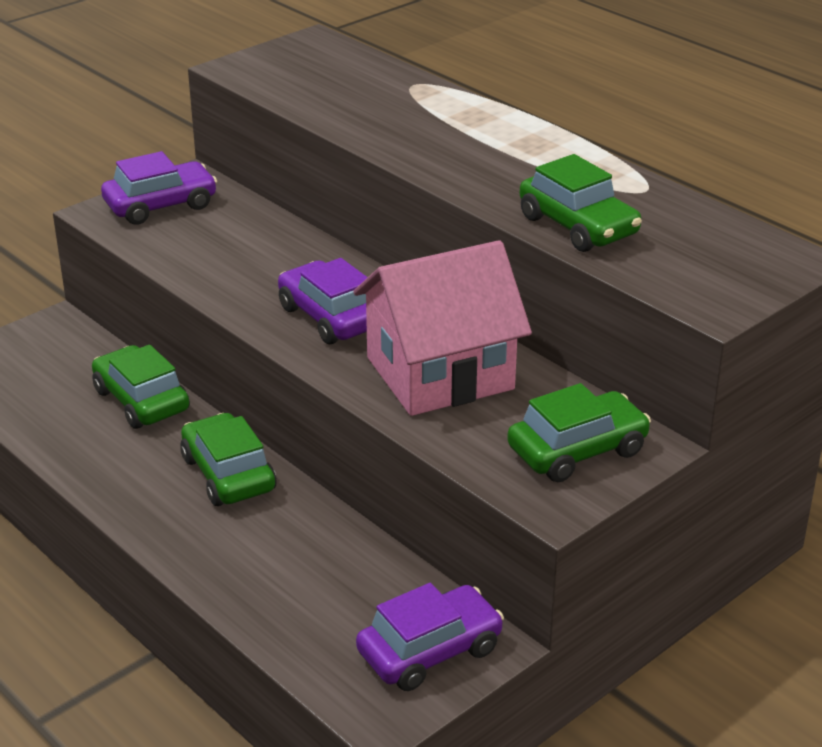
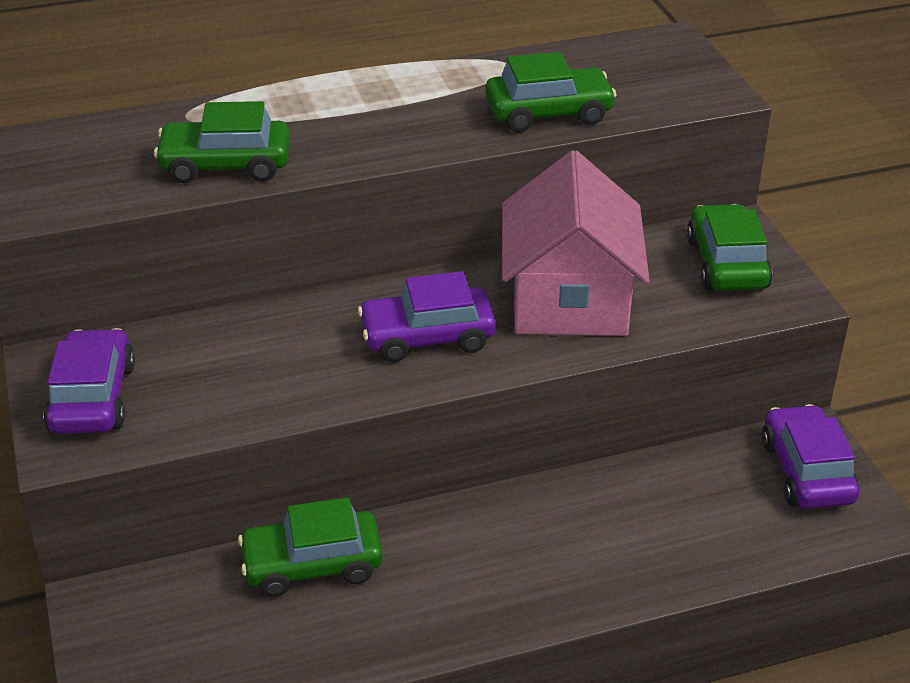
camera: 65 degrees left, 5 degrees up
(228, 474) = (487, 530): green car -> green car (225, 165)

